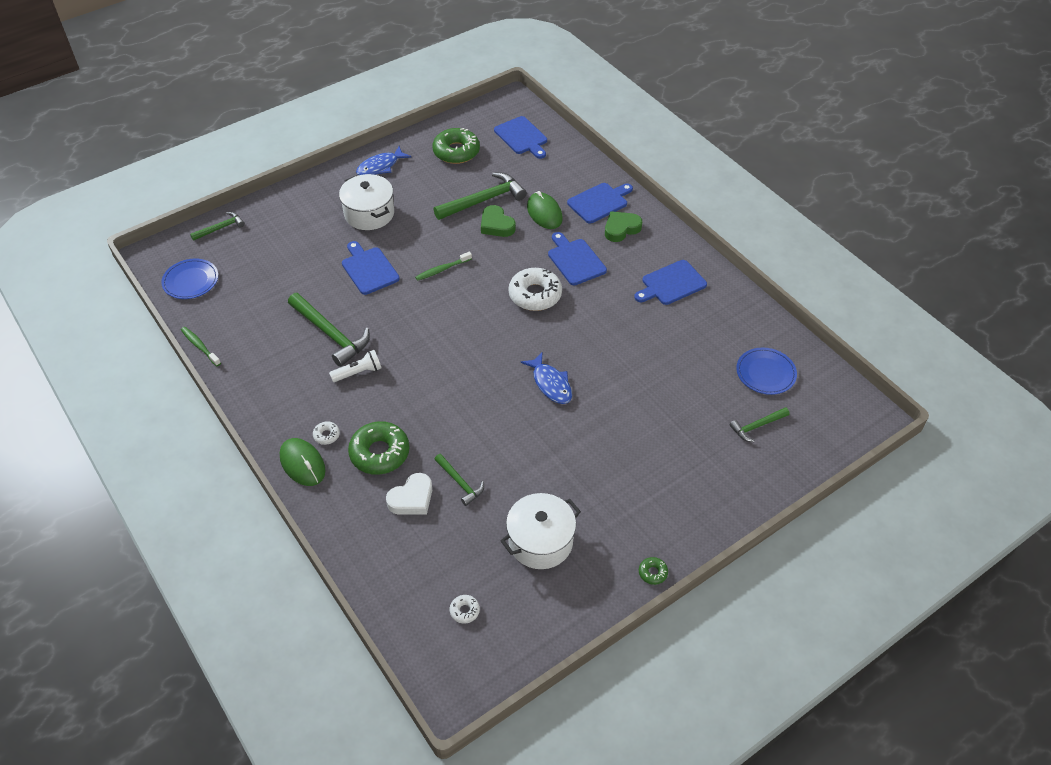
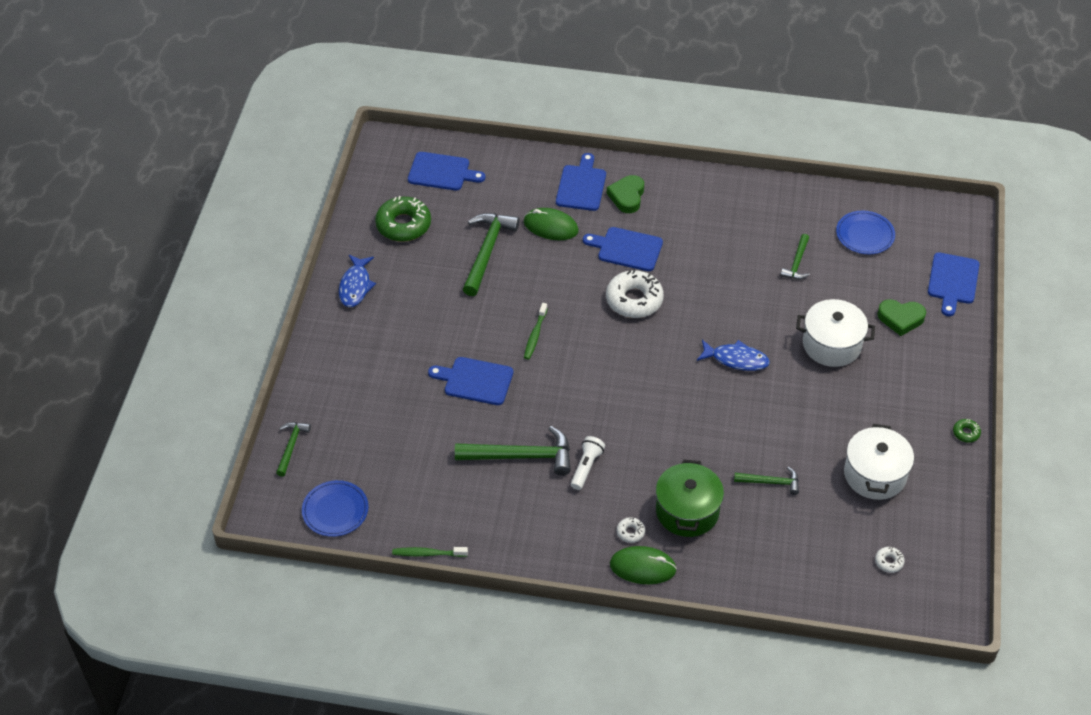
camera: 45 degrees left, 0 degrees up
(369, 214) = (407, 334): white pot -> white pot (832, 344)
(380, 453) = (687, 511): green donut -> green pot
(412, 498) = (754, 522): white heart -> none
(496, 225) = (527, 265): green heart -> green heart (900, 318)
(671, 284) = (720, 214): blue cutting board -> blue cutting board (953, 281)
(757, 426) = (905, 278): green hammer -> green hammer (797, 263)

